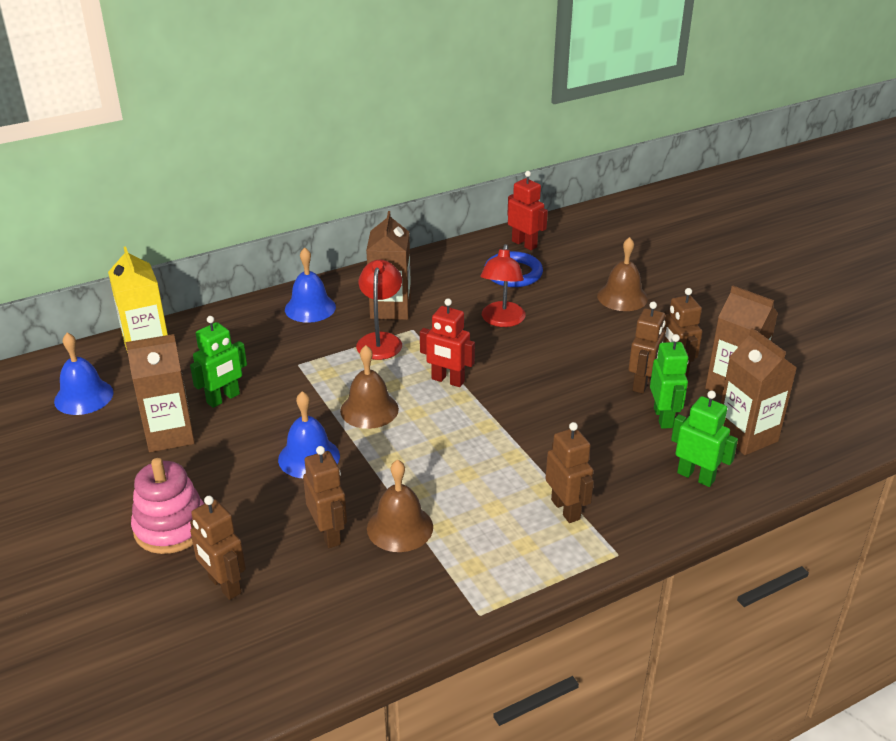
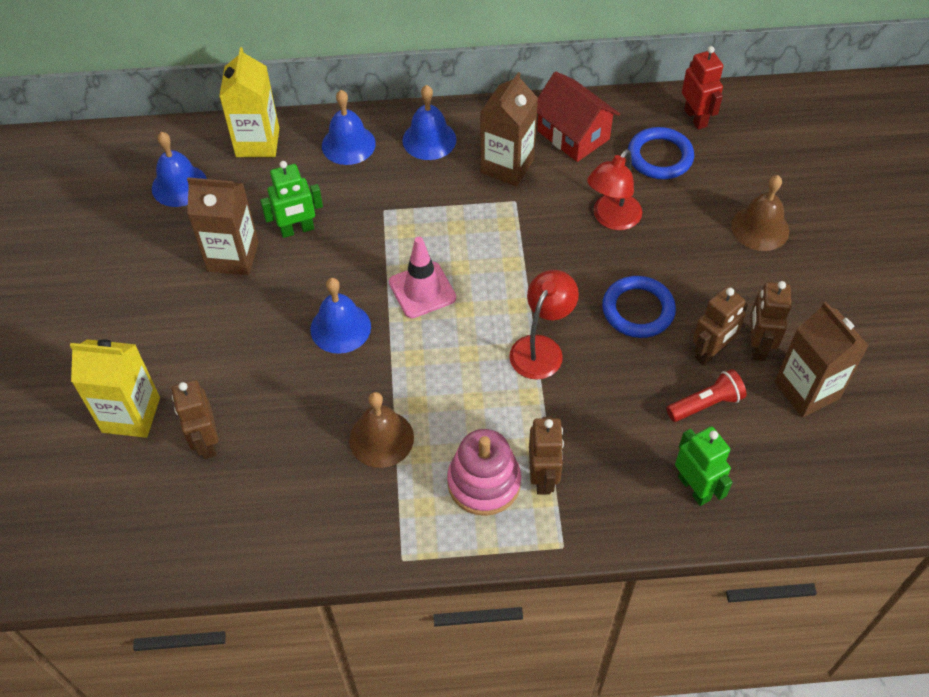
camera: 25 degrees right, 20 degrees up
(129, 588) = (131, 415): none -> yellow carton
(171, 527) = (190, 363): pink stacking toy -> pink stacking toy (484, 482)
(237, 328) = (348, 144): none -> blue bell
(329, 534) = (317, 421): brown robot -> none
(369, 410) = (422, 290): brown bell -> pink traffic cone
(380, 340) = (476, 205): red lamp -> red lamp (541, 348)
(433, 276) = (573, 135): none -> red house
(447, 380) = (515, 280): red robot -> none
(564, 372) = (638, 310): none -> blue ring
(663, 418) = (706, 404): green robot -> red flashlight
(746, 436) = (779, 458): brown carton -> none

